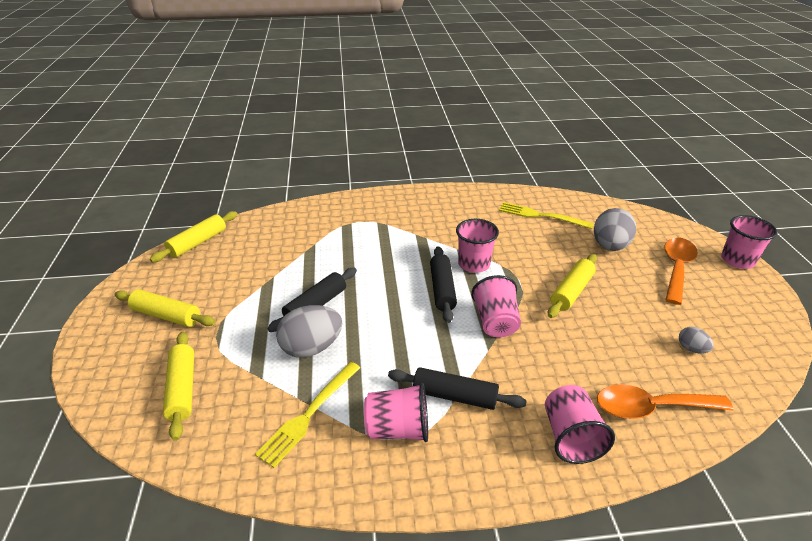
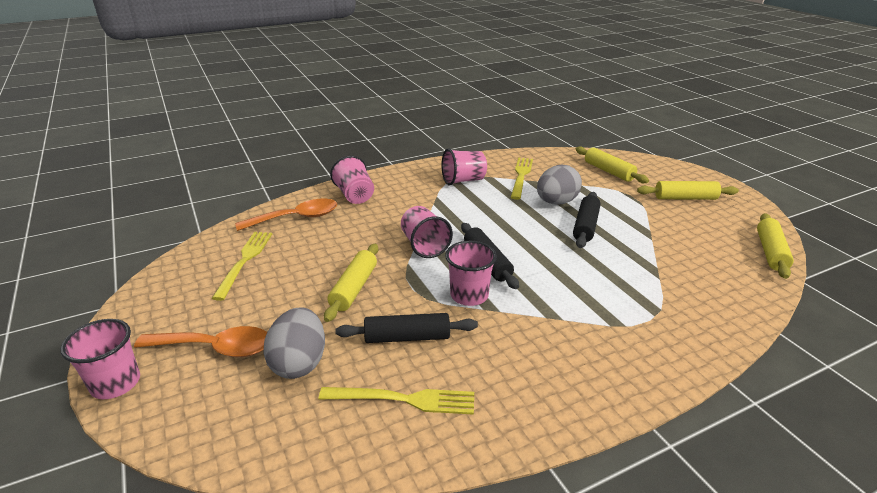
camera: 160 degrees right, 5 degrees down
(454, 396) = (436, 199): black rolling pin -> black rolling pin (407, 337)
(676, 268) = (216, 348): orange spoon -> orange spoon turned 90 degrees counterclockwise
(691, 349) = (245, 261): grey egg -> yellow fork

